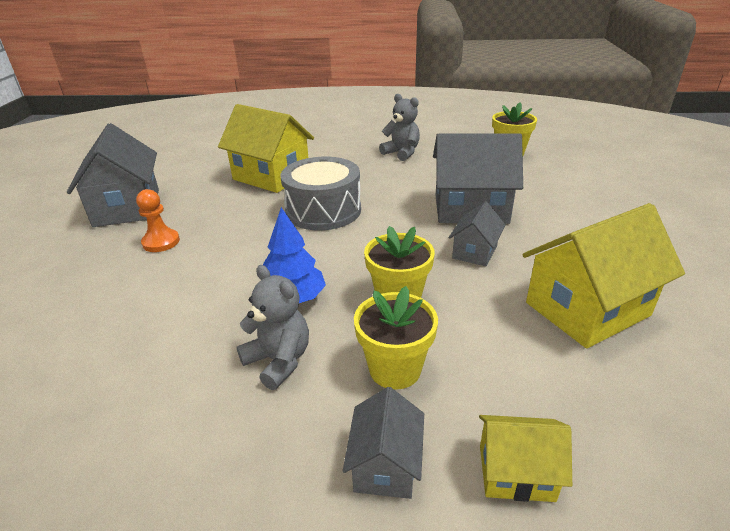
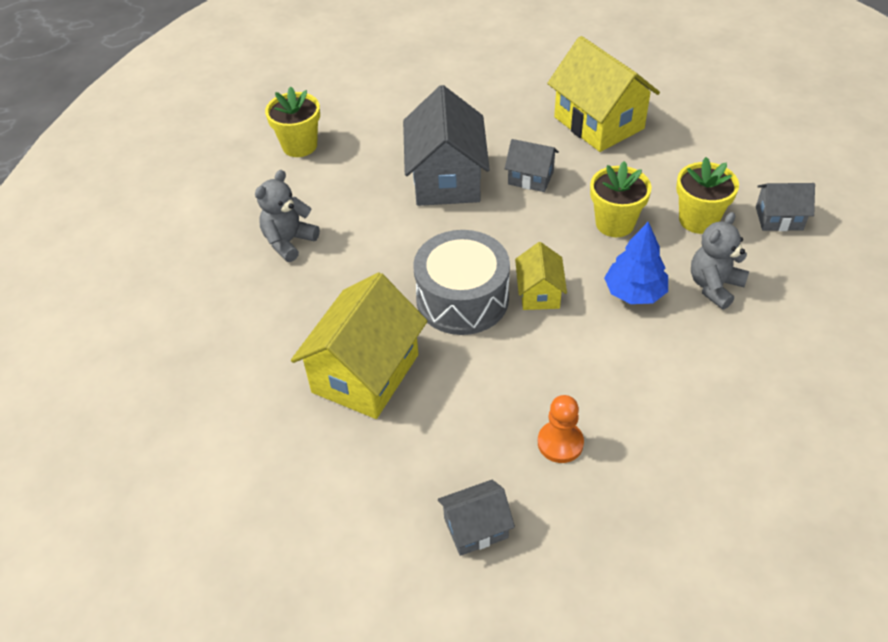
camera: 95 degrees left, 15 degrees up
(127, 207) = (476, 528): grey house -> grey house, size x0.52
(516, 472) = (759, 166): yellow house -> yellow house (539, 293)

